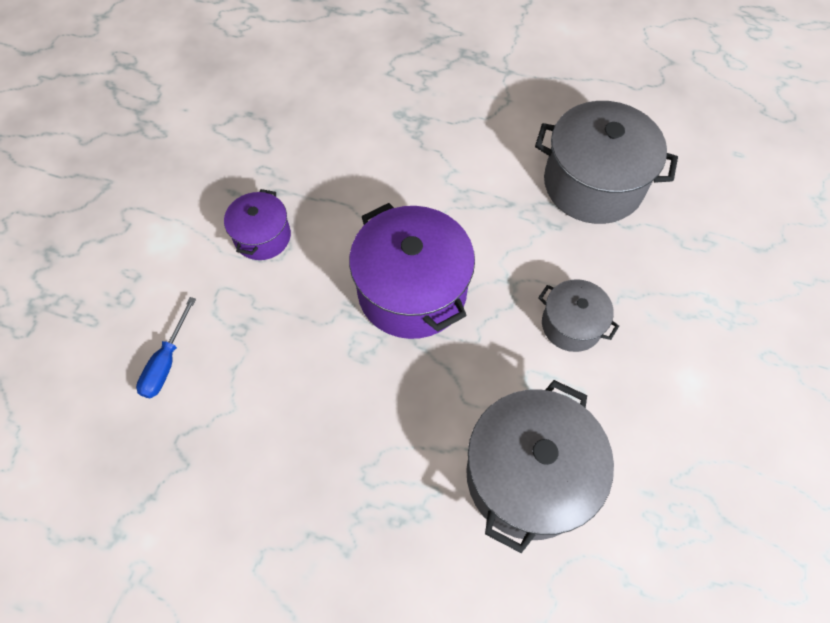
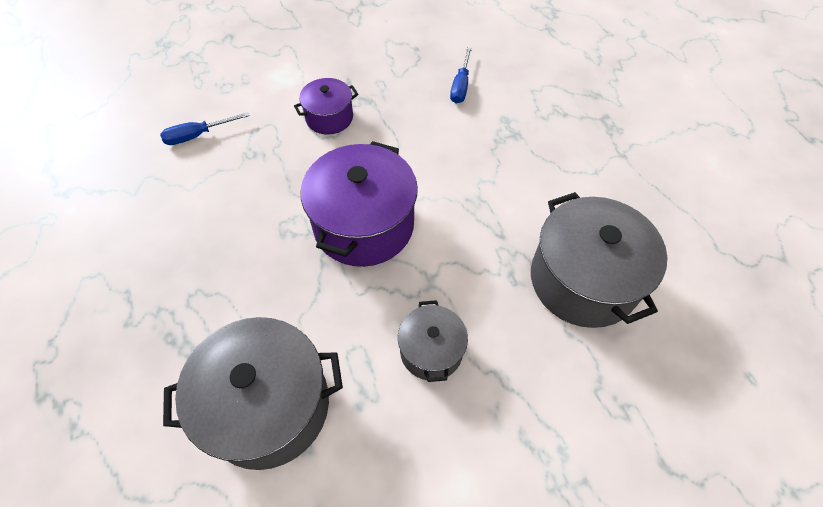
camera: 50 degrees right, 5 degrees down
(330, 115) = (460, 86): none -> blue screwdriver

